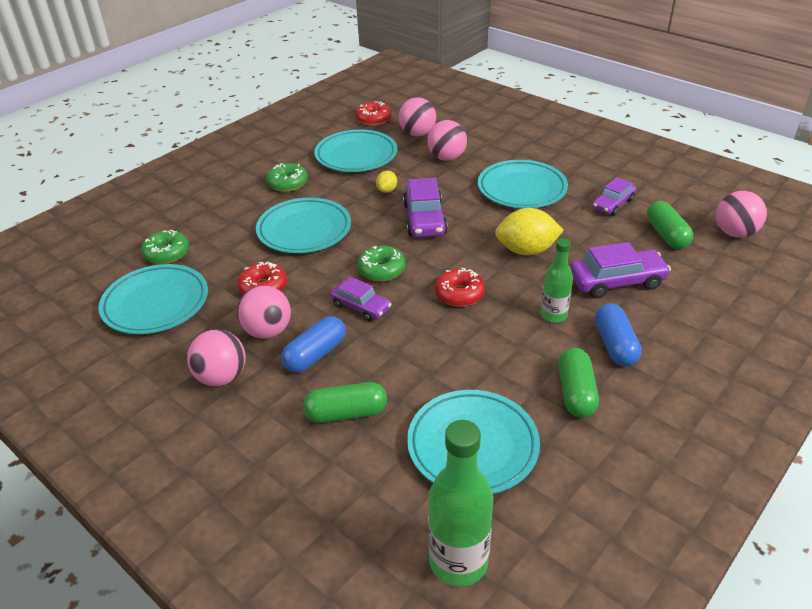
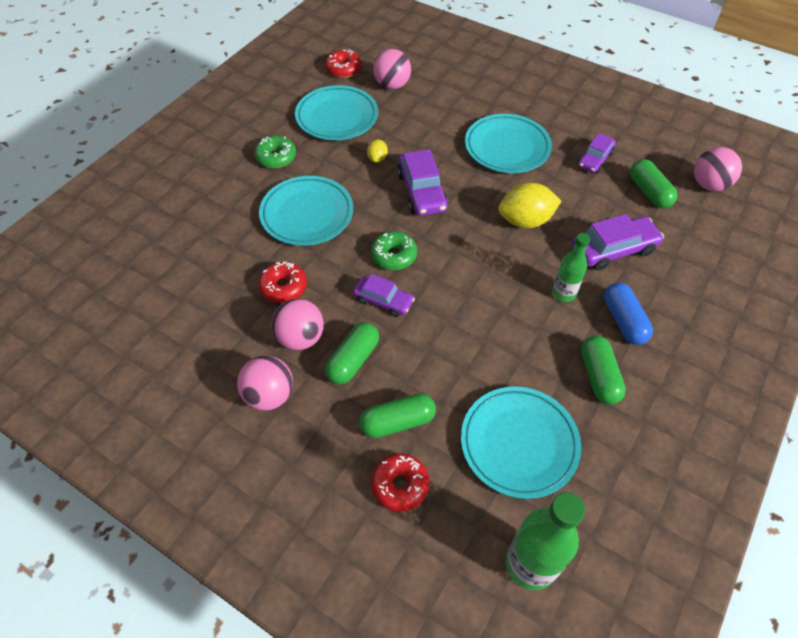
camera: 10 degrees left, 15 degrees up
(156, 303) = (181, 316): turquoise plate -> none
(167, 253) = (175, 255): green donut -> none
(315, 354) = (353, 360): blue capsule -> green capsule
(446, 158) = (427, 114): pink ball -> none
(459, 294) = (473, 277): red donut -> red donut (400, 485)

